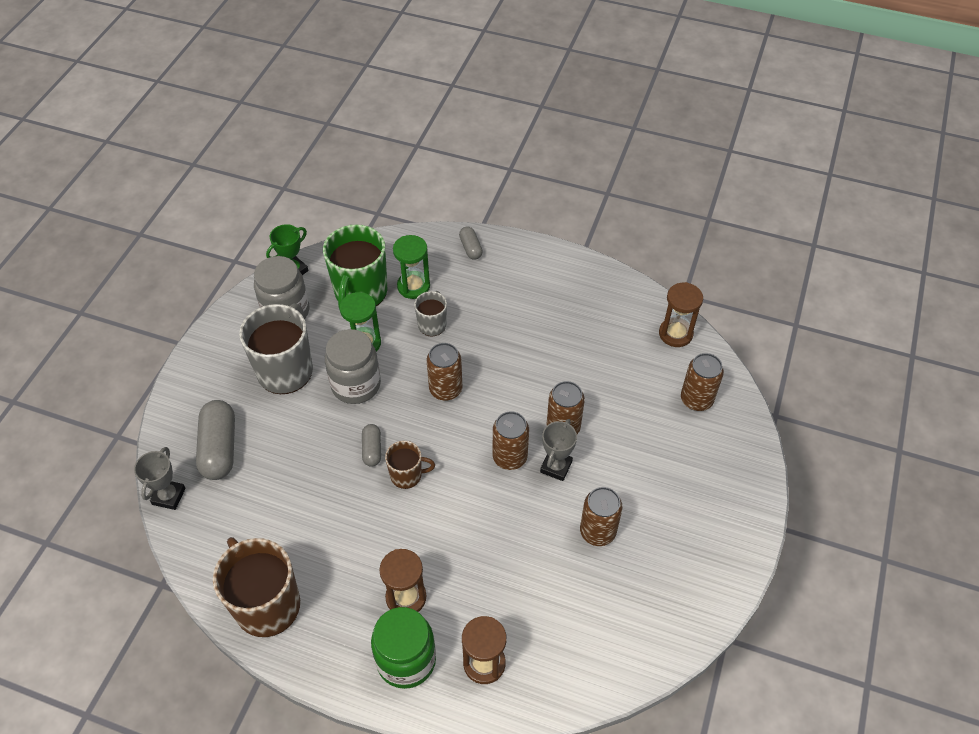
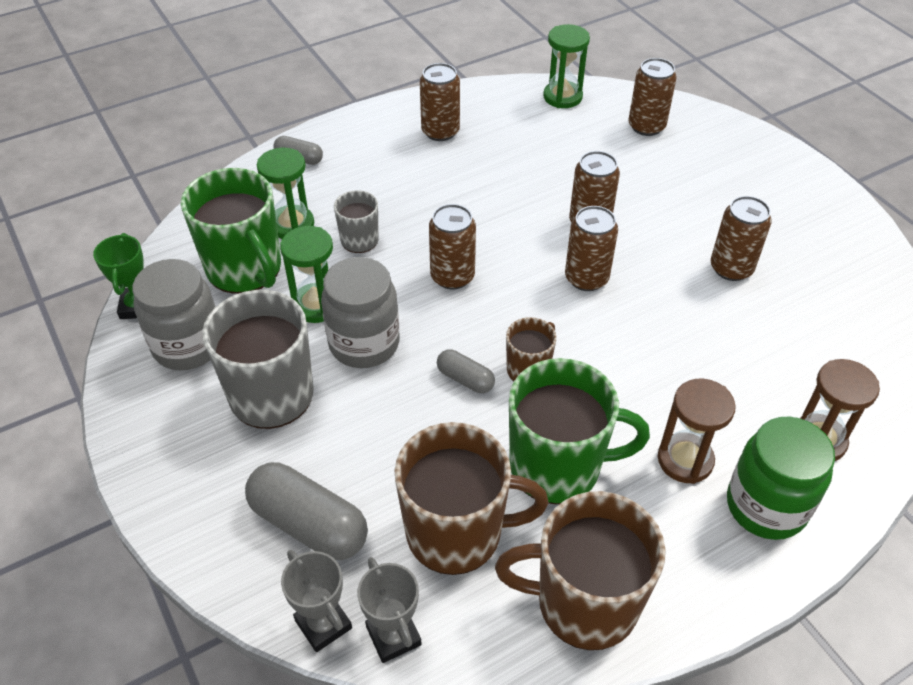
camera: 50 degrees left, 5 degrees down
(265, 516) = (456, 532): none -> brown mug
(347, 535) = (557, 466): none -> green mug
(556, 467) = (630, 253): grey trophy -> grey trophy (393, 635)
(567, 295) = (440, 131): none -> brown can
(675, 334) = (562, 97): brown hourglass -> green hourglass

